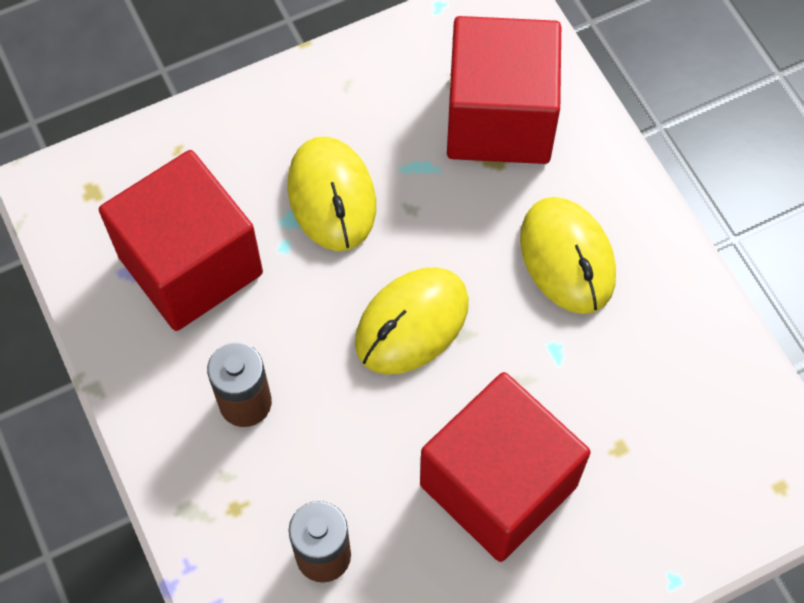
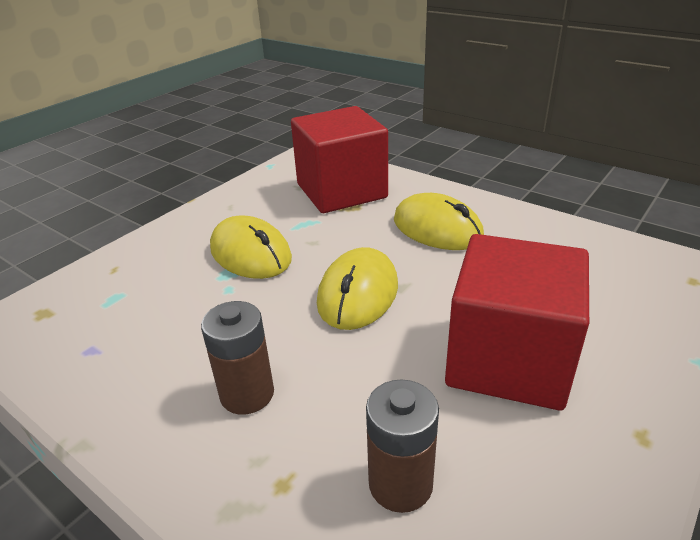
camera: 25 degrees left, 30 degrees down
(190, 265) = (151, 325): red cube -> none

